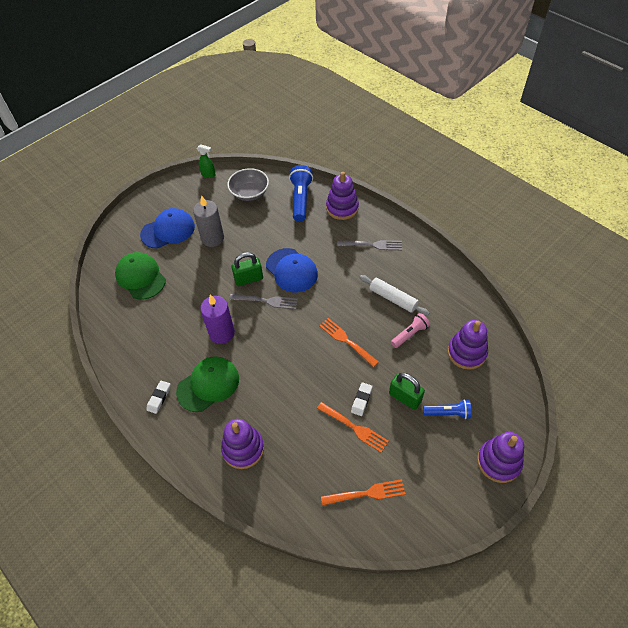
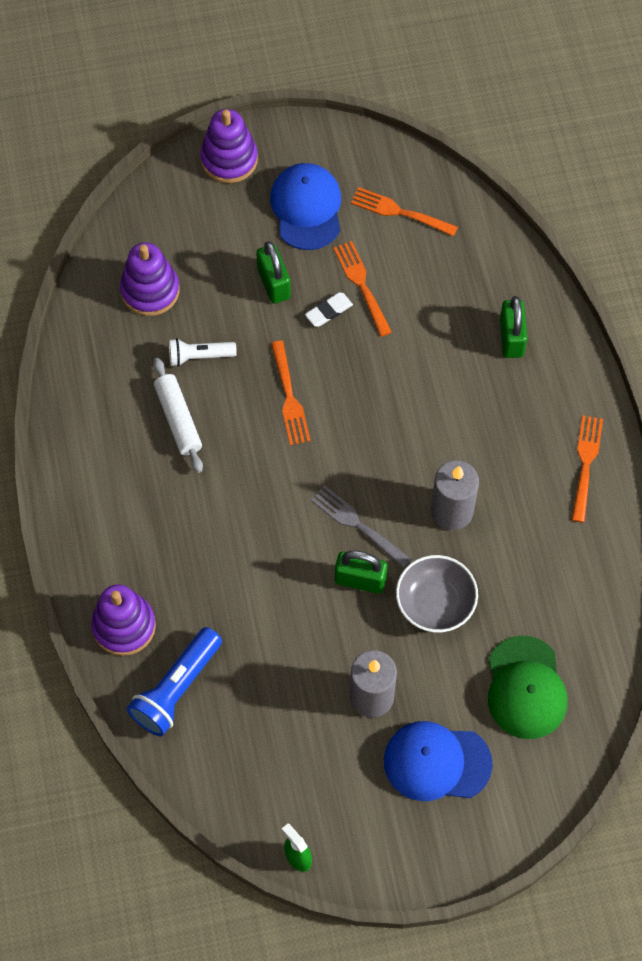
camera: 150 degrees left, 10 degrees up
(159, 398) = (586, 465): white eraser -> orange fork
(208, 385) = (511, 445): green cap -> none
(222, 333) = (452, 511): purple candle -> grey candle
(243, 449) = (511, 338): purple stacking toy -> green padlock
(249, 193) = (252, 761): grey bowl -> grey bowl (435, 603)
(291, 270) = (287, 555): blue cap -> blue cap (306, 208)
(372, 245) = (135, 525): grey fork -> none
(410, 334) = (199, 356): pink flashlight -> white flashlight
(448, 413) = (238, 237): blue flashlight -> none

